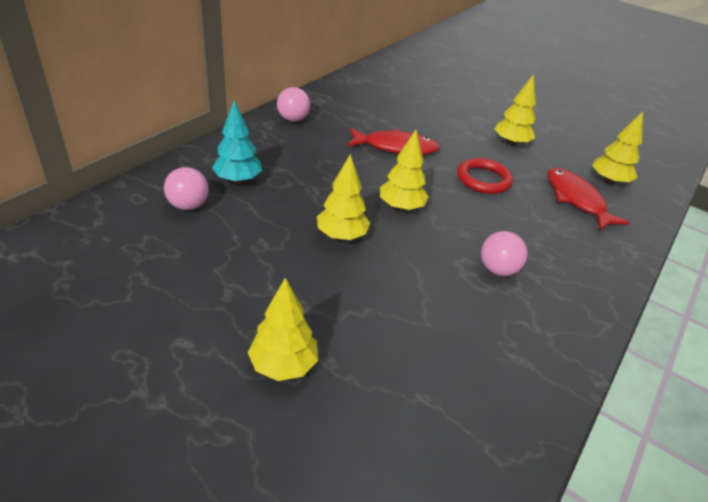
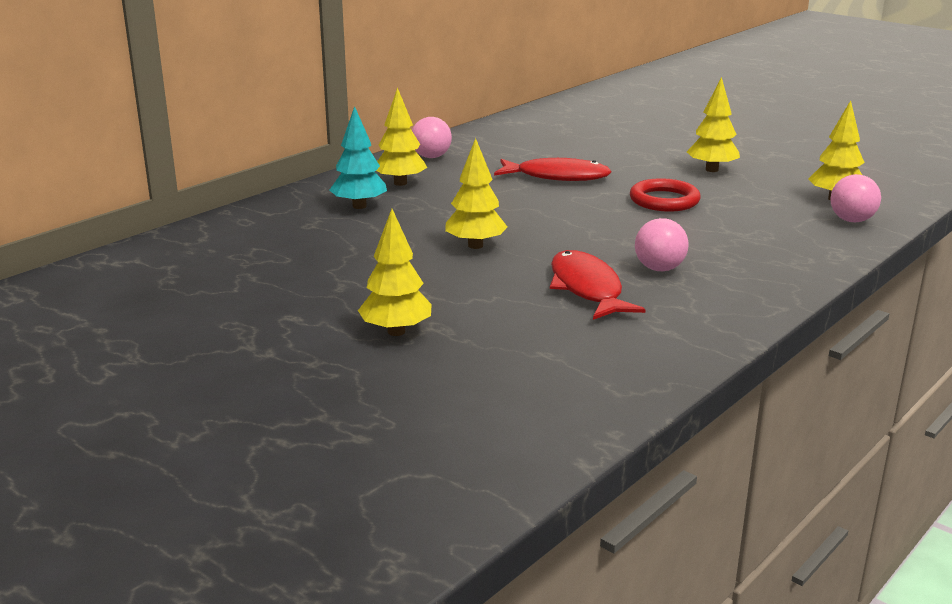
camera: 10 degrees right, 15 degrees down
(188, 205) = (301, 226): pink ball -> pink ball (851, 220)
(401, 207) = (552, 224): yellow tree -> yellow tree (400, 183)
(576, 199) = (783, 214): red fish -> red fish (587, 289)

